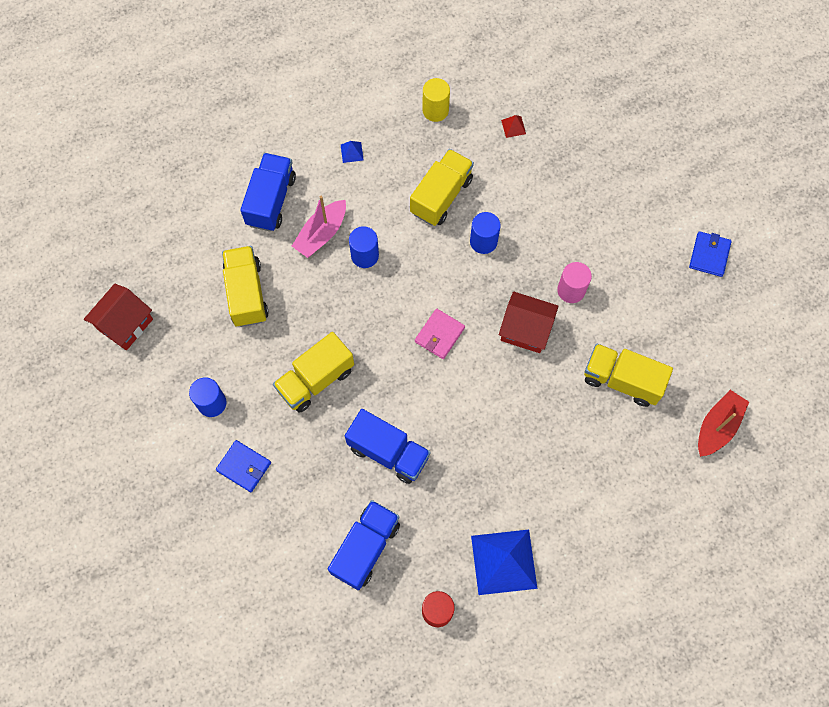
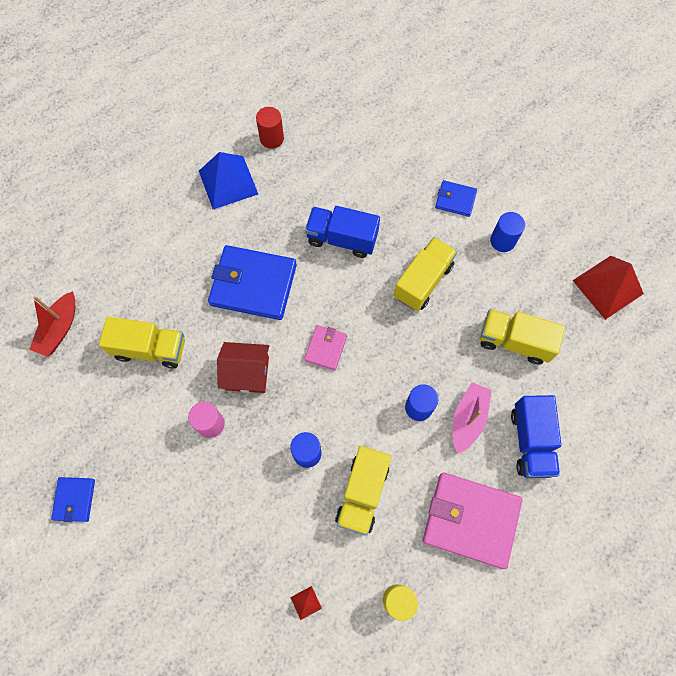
camera: 165 degrees right, 0 degrees up
(125, 324) = (607, 287): red house -> red pyramid
(246, 293) = (514, 341): yellow truck -> yellow truck turned 135 degrees clockwise
(352, 152) = (470, 520): blue pyramid -> pink wallet
(365, 548) = (338, 166): blue truck -> none
(500, 423) = (253, 285): none -> blue wallet

